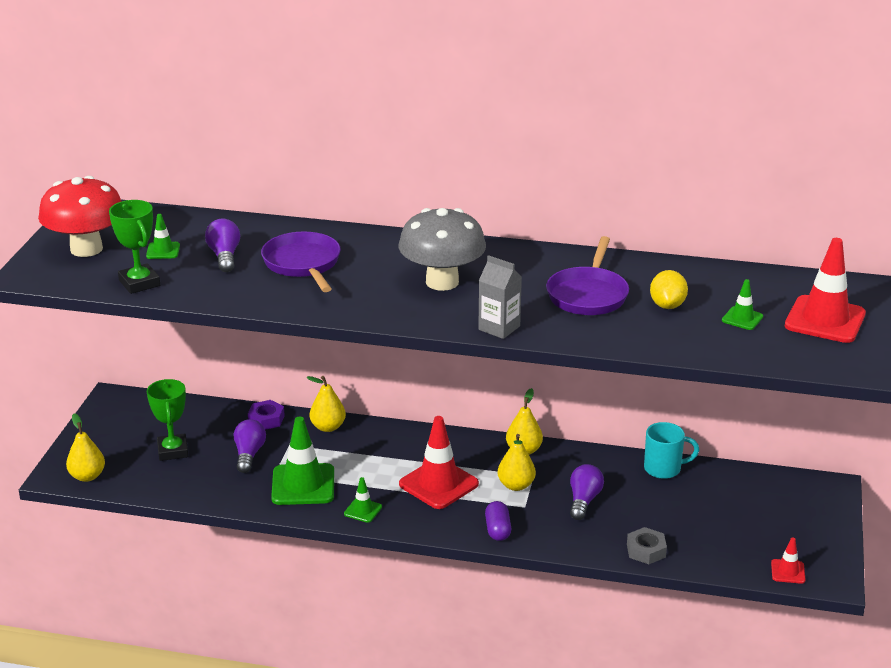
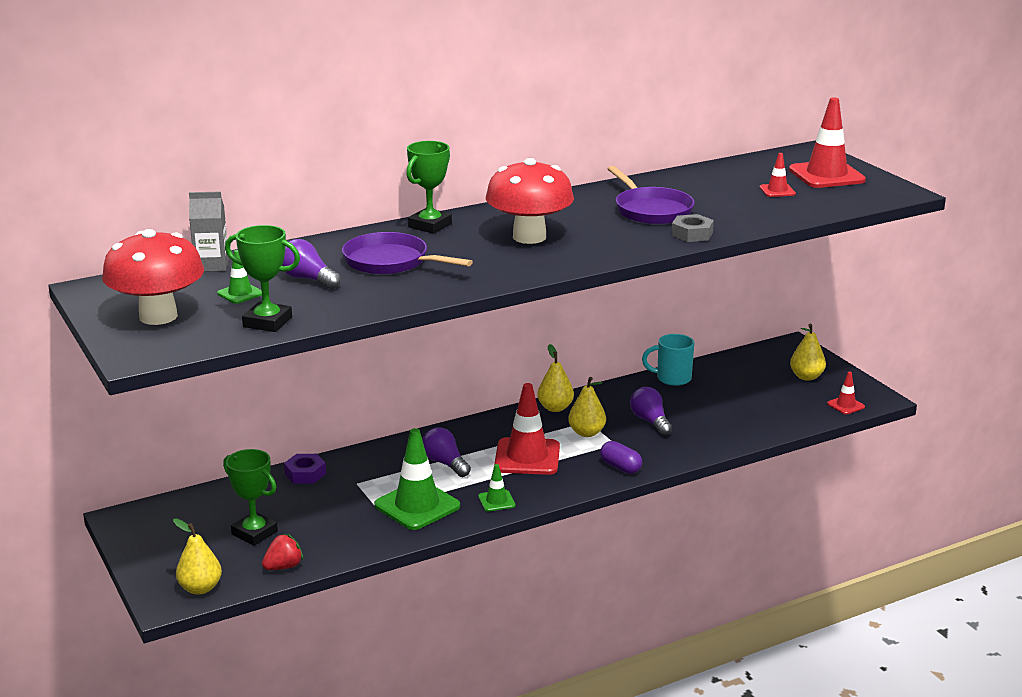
camera: 40 degrees left, 5 degrees down
(155, 487) = (283, 567): none -> red strawberry
(249, 454) = (332, 505): purple light bulb -> purple light bulb (445, 463)
(328, 427) = (370, 457): yellow pear -> yellow pear (806, 377)
(388, 241) = (430, 225): none -> green trophy
(442, 282) = (529, 237): grey mushroom -> red mushroom
(499, 328) = (631, 250): grey carton -> grey carton (212, 265)
(646, 550) = (741, 433): grey nut -> grey nut (692, 234)
(664, 469) = (672, 378): turquoise mug -> turquoise mug turned 135 degrees counterclockwise
(667, 305) = (716, 199): yellow lemon -> none
(742, 318) = (777, 191): green traffic cone -> red traffic cone

